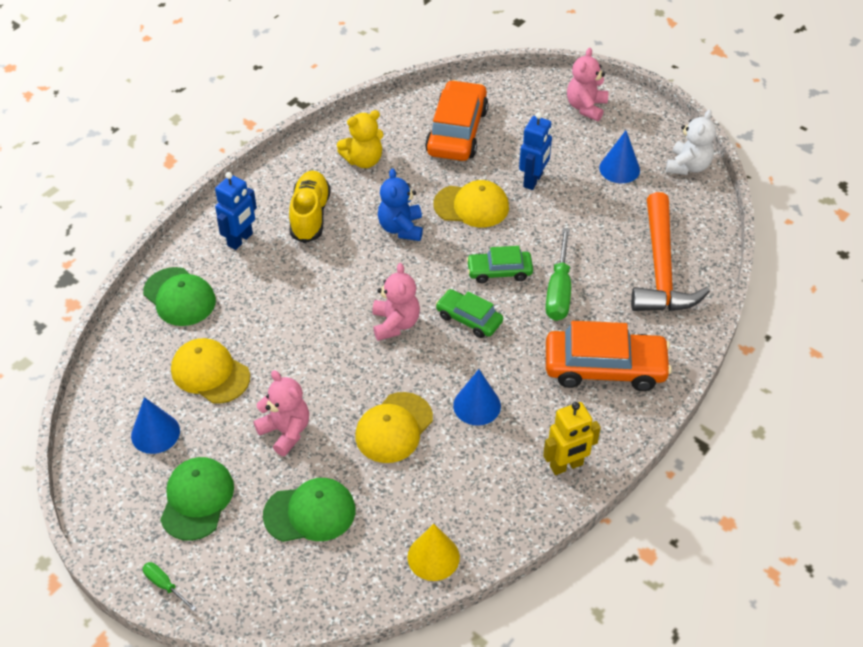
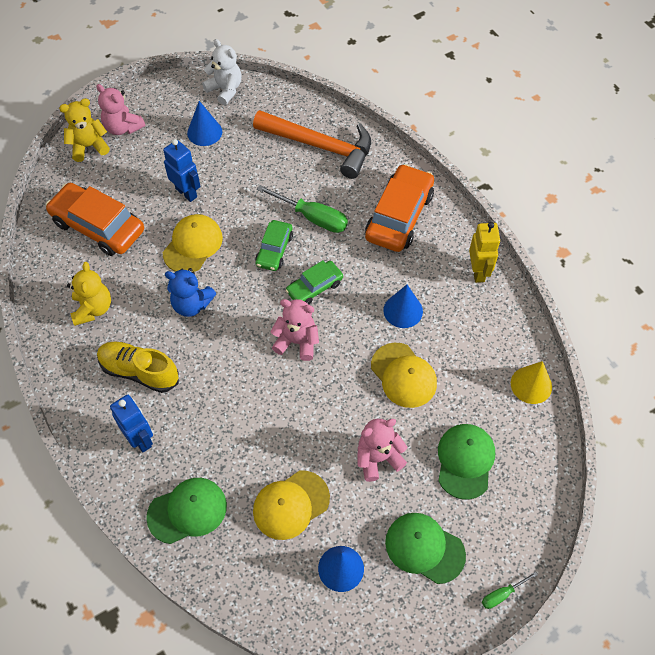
camera: 70 degrees left, 10 degrees up
(547, 92) = (89, 146): none -> yellow teddy bear

